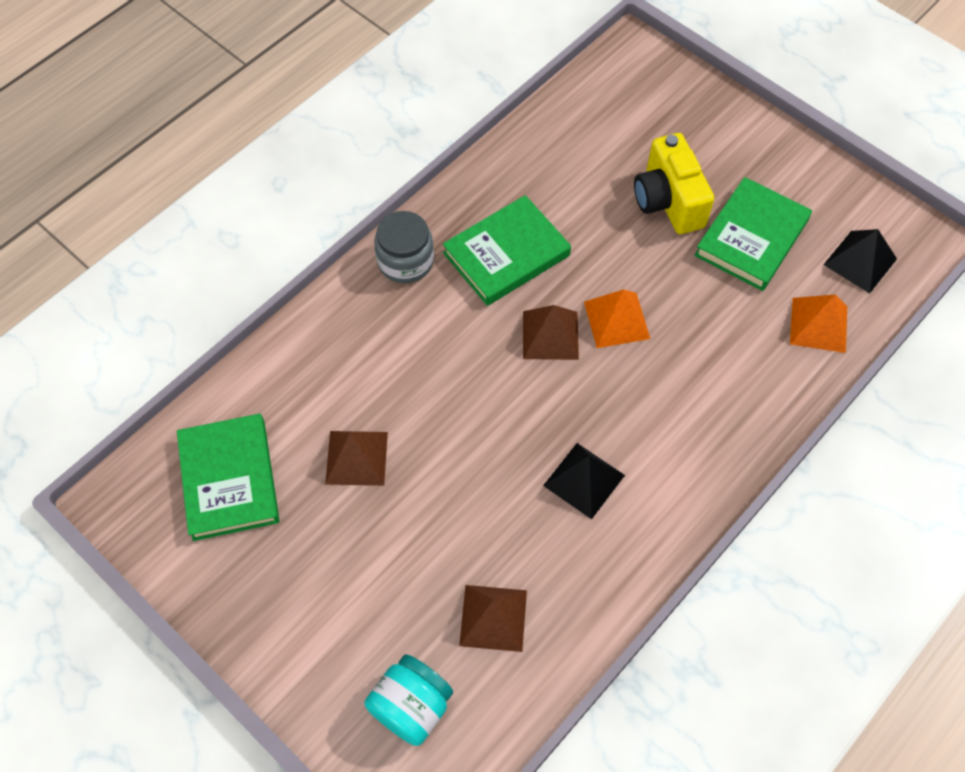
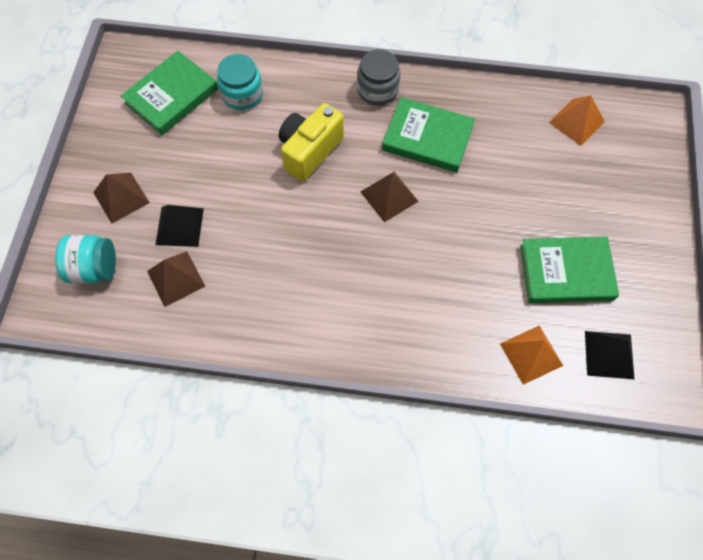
camera: 55 degrees right, 5 degrees up
(294, 400) = (242, 94): none -> turquoise jar
(356, 458) = (228, 147): brown pyramid -> brown pyramid (121, 197)
(584, 480) = (301, 275): black pyramid -> black pyramid (179, 226)
(616, 320) = (431, 227): orange pyramid -> orange pyramid (576, 122)
(668, 201) = (549, 205): yellow camera -> yellow camera (309, 151)

